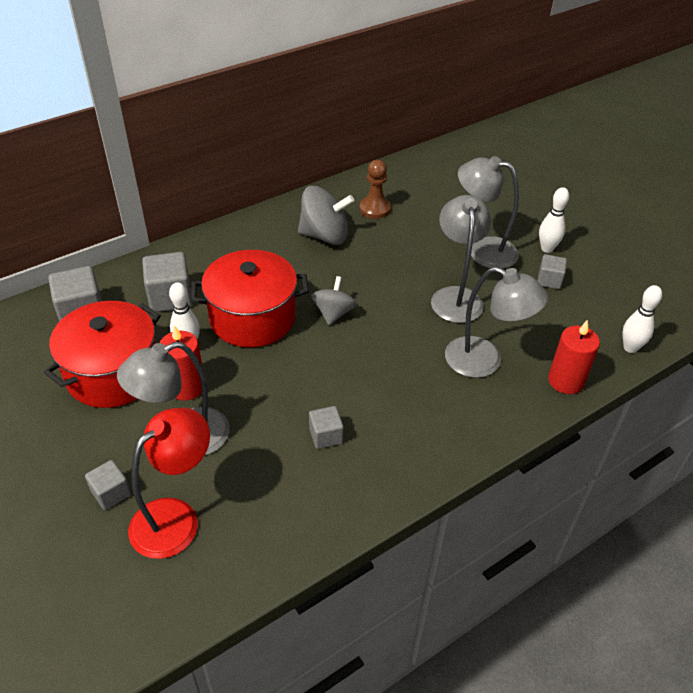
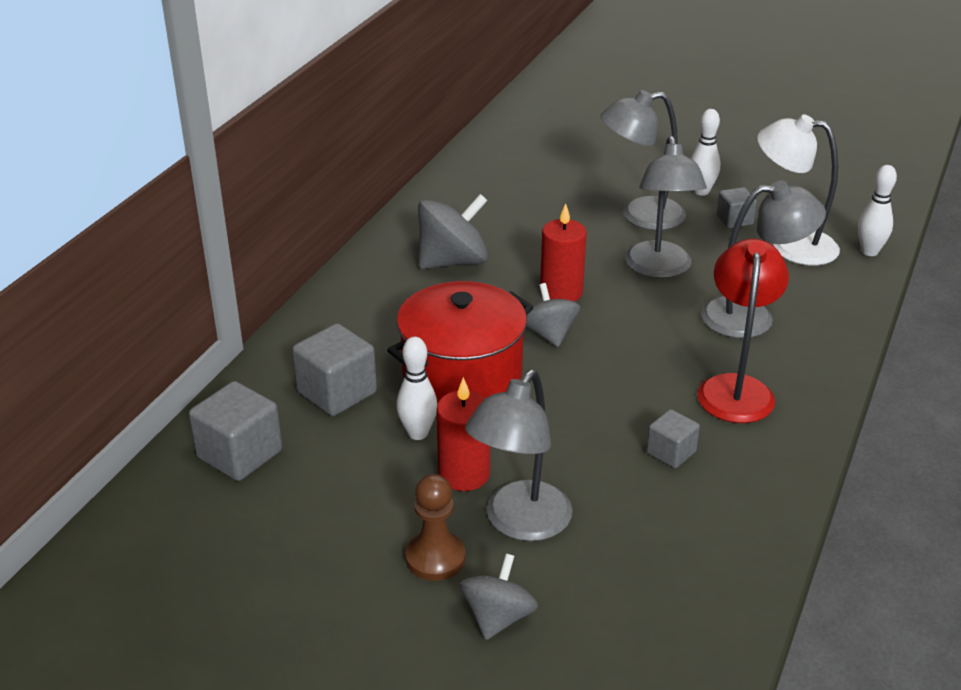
camera: 30 degrees left, 10 degrees down
(111, 493) = (498, 617): grey cube -> grey spinning top
(113, 373) = (358, 499): red pot -> none
(175, 517) = (599, 603): red lamp -> red lamp (735, 388)
(375, 209) = (480, 215): brown pawn -> brown pawn (435, 558)
(456, 296) = (659, 269): grey lamp -> grey lamp turned 150 degrees counterclockwise
(565, 381) = (844, 303): red candle -> red candle (561, 292)
(572, 317) = (790, 245): none -> white lamp

